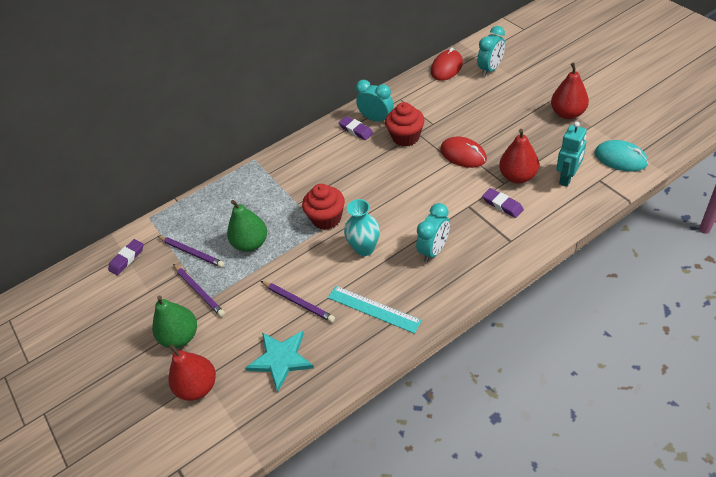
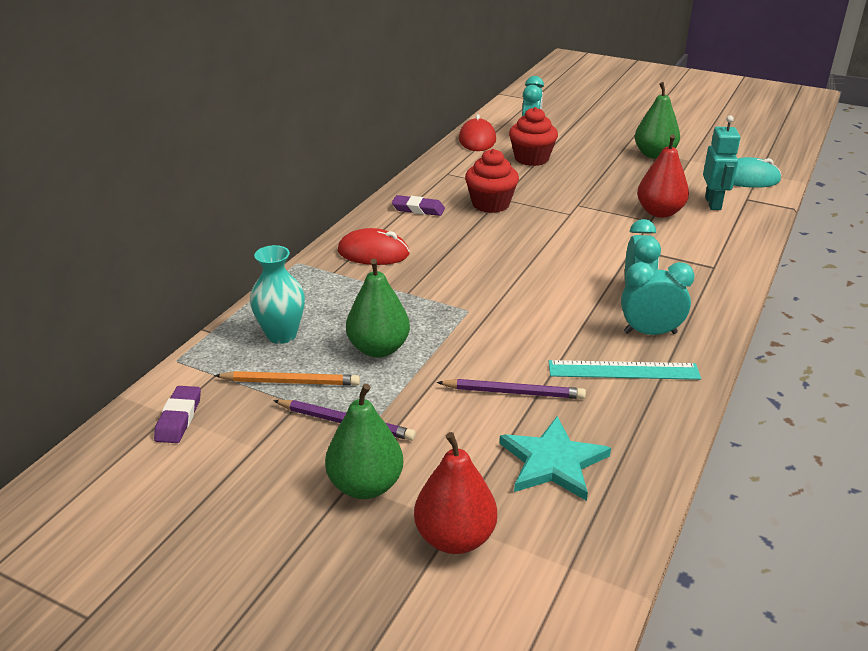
camera: 35 degrees left, 15 degrees down
(191, 252) = (290, 382): purple pencil -> orange pencil
(326, 218) = (465, 298): red cupcake -> red cupcake (531, 159)
(365, 248) = (547, 315): turquoise vase -> turquoise vase (281, 335)
(376, 119) = (435, 195): turquoise clock -> turquoise clock (650, 332)
(463, 154) = (577, 206): red mouse -> red mouse (373, 253)
(502, 205) = (670, 239): purple eraser -> none
(567, 113) = (654, 154): red pear -> green pear

